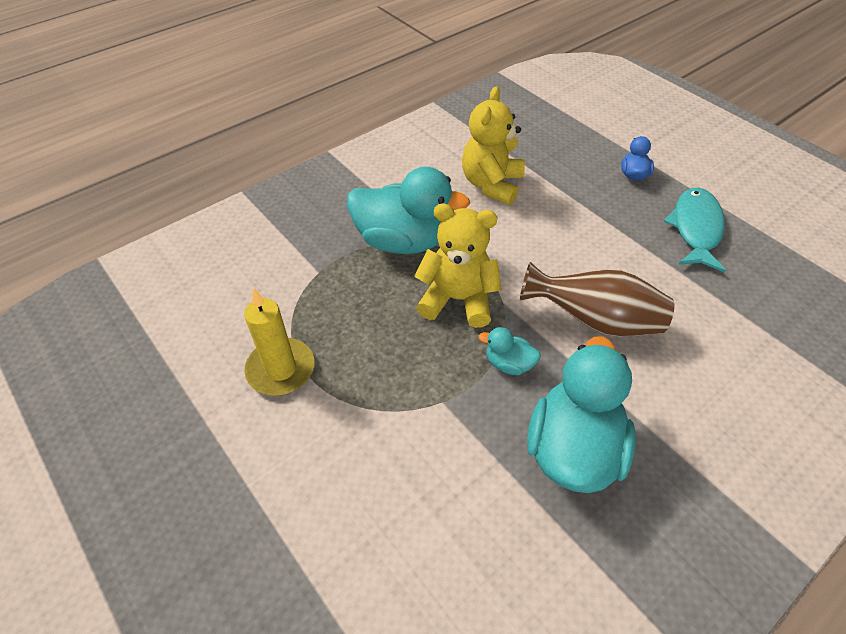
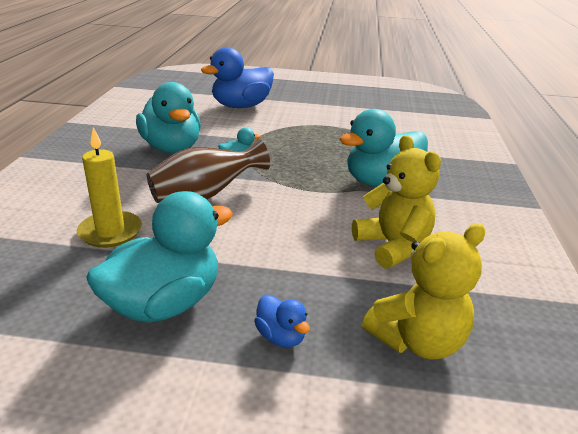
camera: 135 degrees right, 20 degrees down
(281, 369) = (340, 122): yellow candle -> yellow candle (110, 232)
(355, 532) = (241, 106): none -> blue duck
(457, 299) = (302, 171): yellow teddy bear -> yellow teddy bear (417, 341)
(695, 229) = (164, 303): turquoise fish -> turquoise duck

